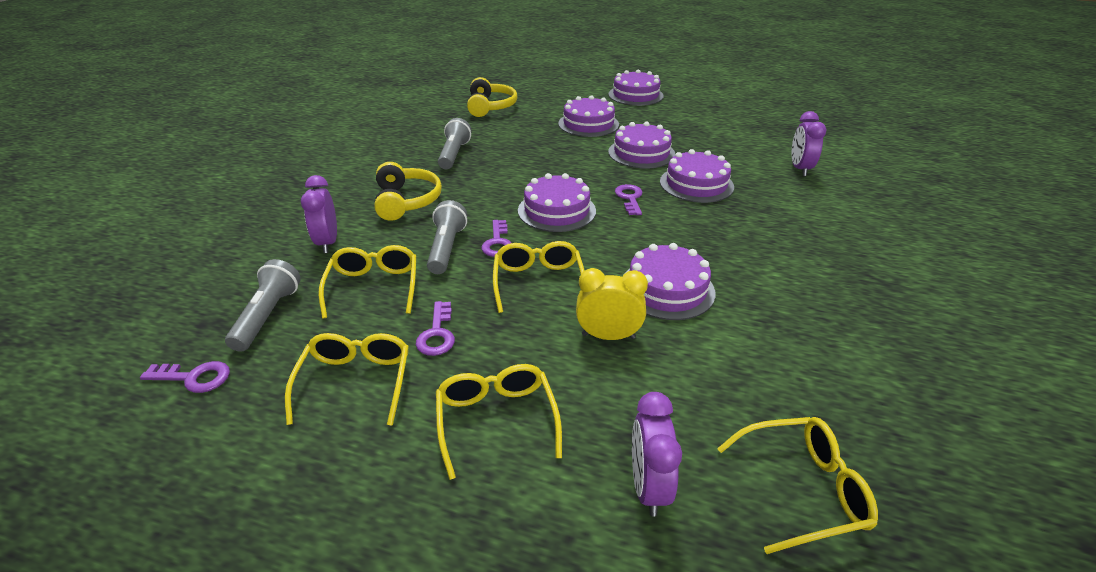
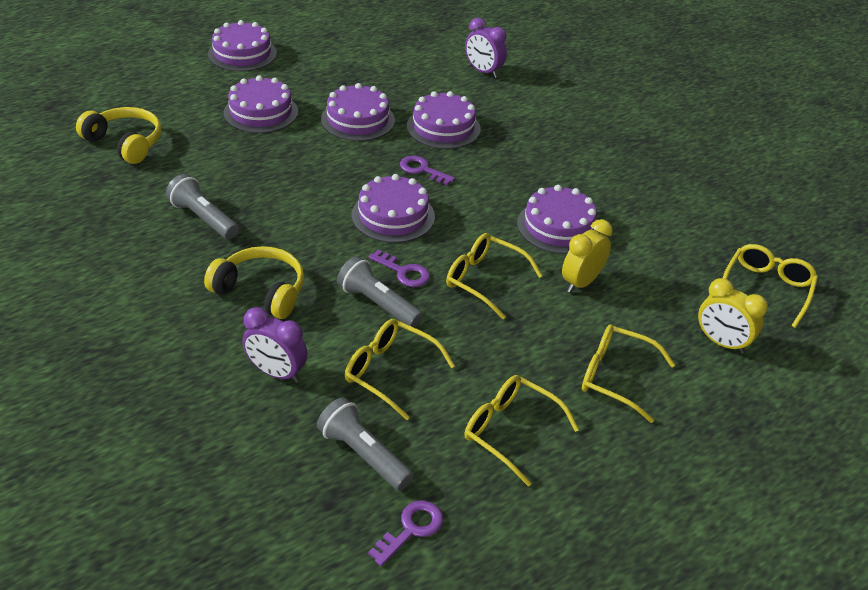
camera: 55 degrees left, 5 degrees up
(437, 334) = (495, 363): purple key -> none
(648, 486) = (721, 343): purple clock -> yellow clock

